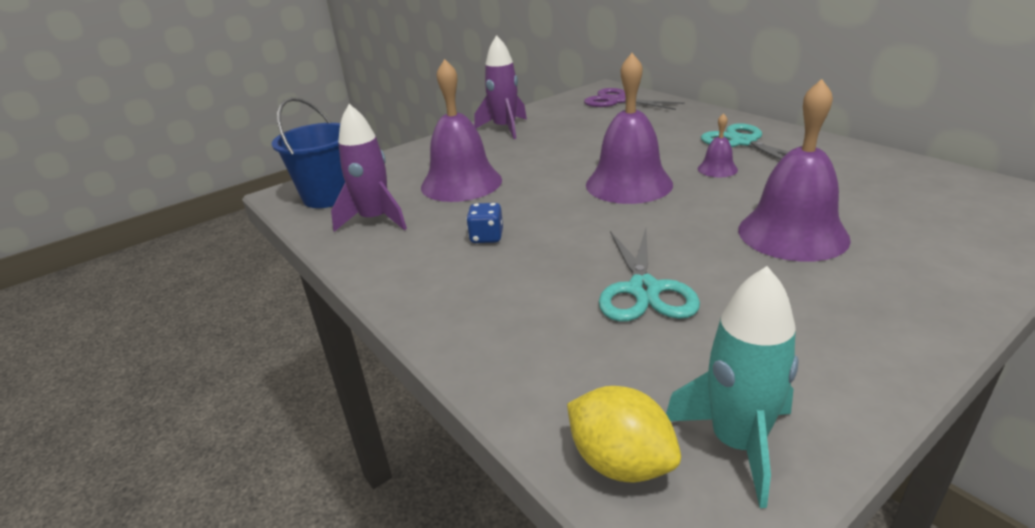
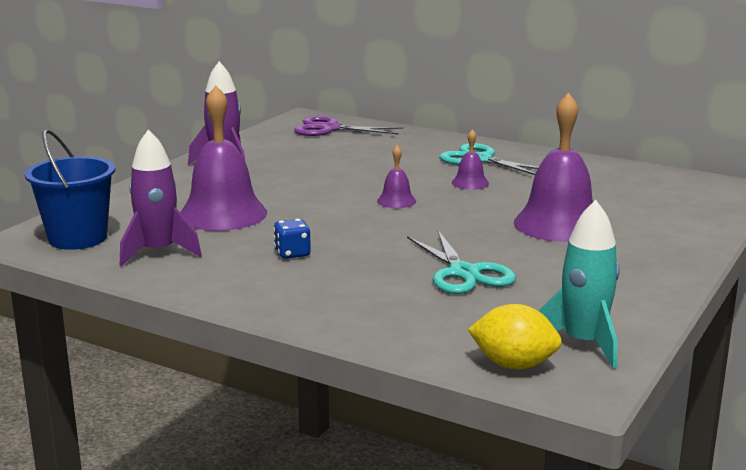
camera: 25 degrees left, 10 degrees down
(629, 184) = (396, 201): purple bell -> purple bell, size x0.46

